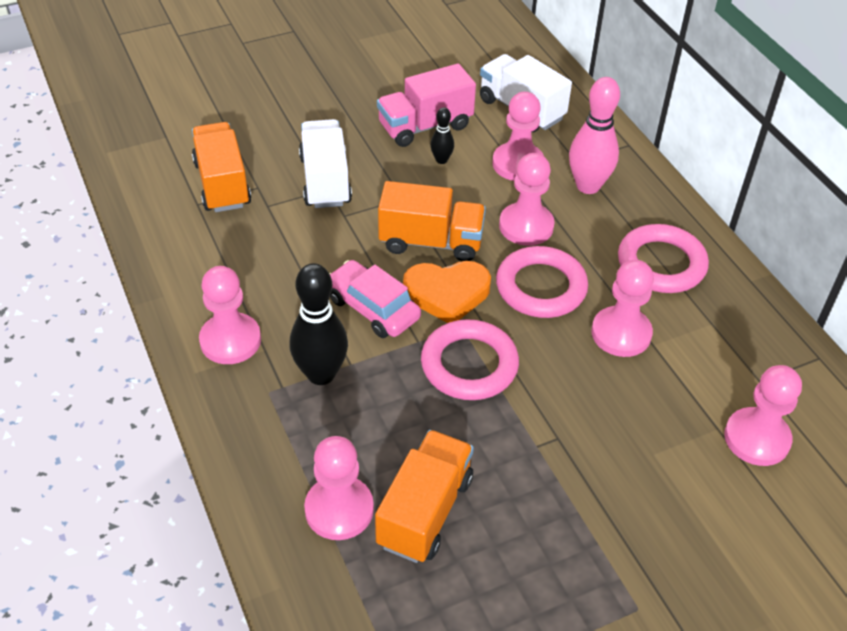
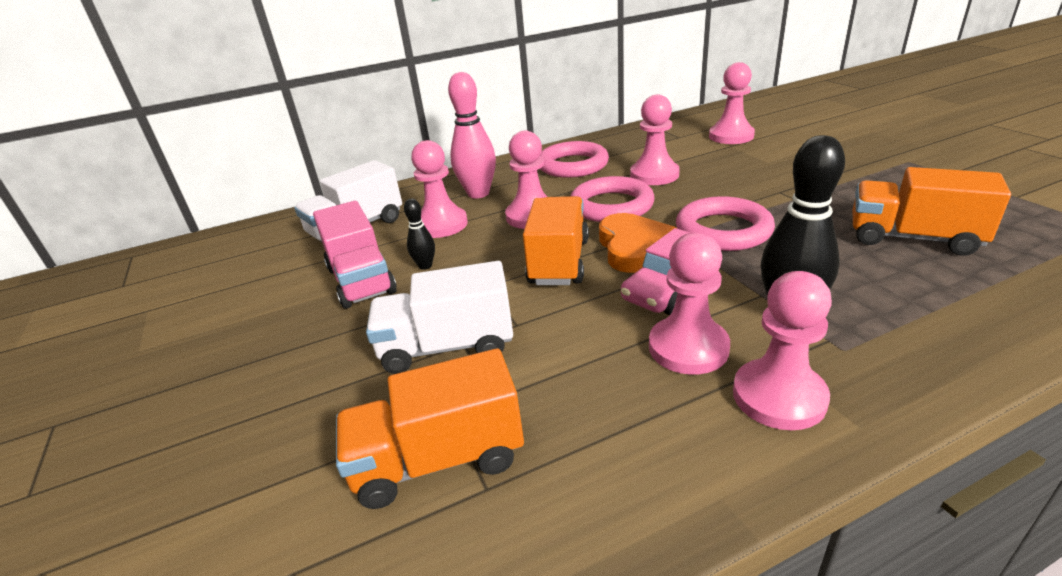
camera: 85 degrees left, 15 degrees down
(339, 509) = (961, 281): pink pawn -> pink pawn (688, 348)

